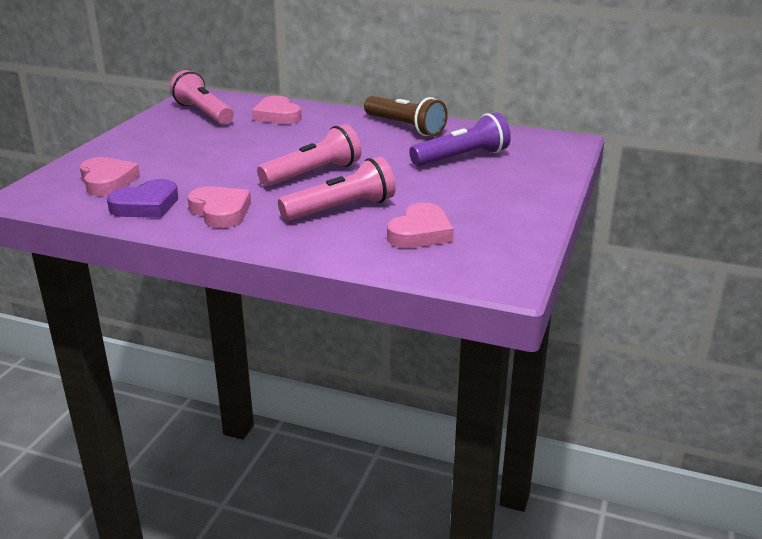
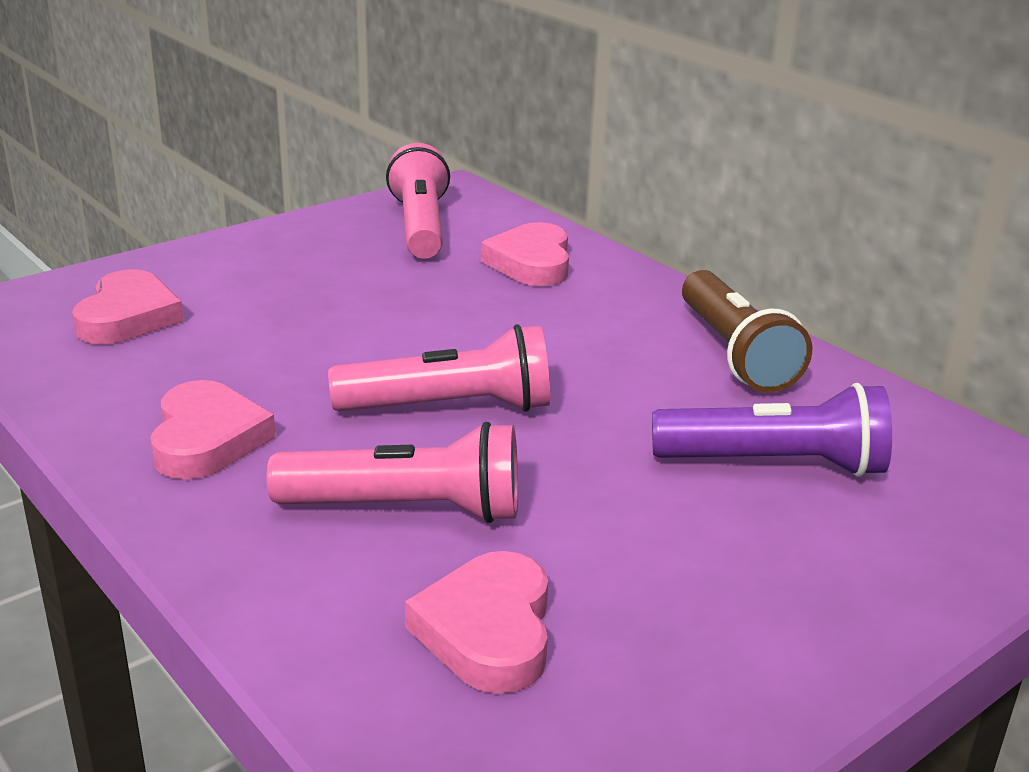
camera: 30 degrees right, 0 degrees up
(146, 205) = (119, 385): purple heart -> none
(420, 233) = (488, 631): pink heart -> pink heart turned 120 degrees clockwise

